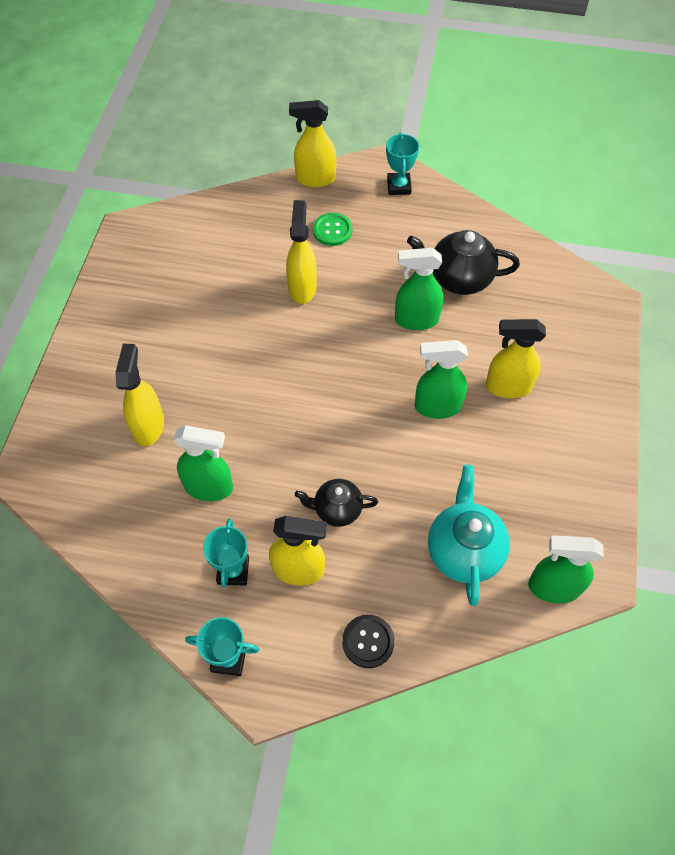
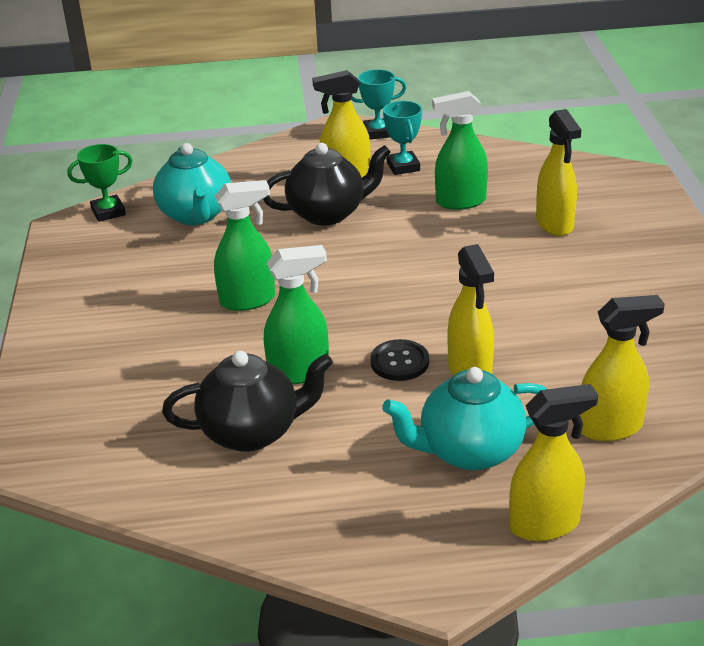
camera: 165 degrees right, 25 degrees down
(332, 230) = (469, 451): green button -> turquoise teapot
(337, 509) = (328, 213): black teapot -> black teapot, size x1.60
(368, 641) = (268, 159): black button -> black button (399, 362)
(399, 186) = (393, 548): turquoise trophy -> none
(507, 387) = (165, 334): yellow spray bottle -> yellow spray bottle (610, 427)
(553, 587) = (108, 212): green spray bottle -> green trophy

